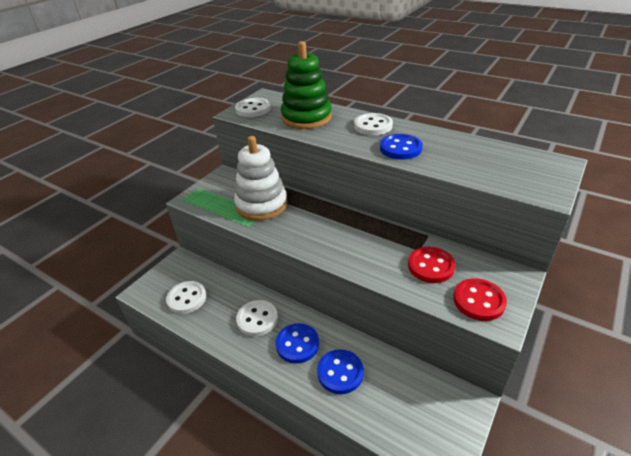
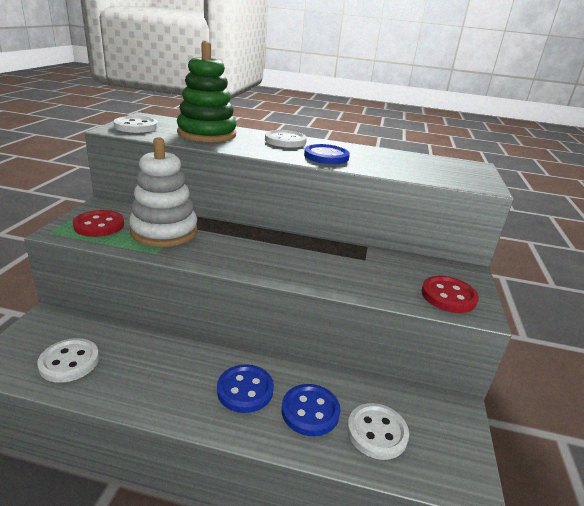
camera: 25 degrees left, 10 degrees down
(257, 319) = (181, 370): white button -> white button (377, 432)
(430, 266) = (385, 272): red button -> red button (99, 225)

